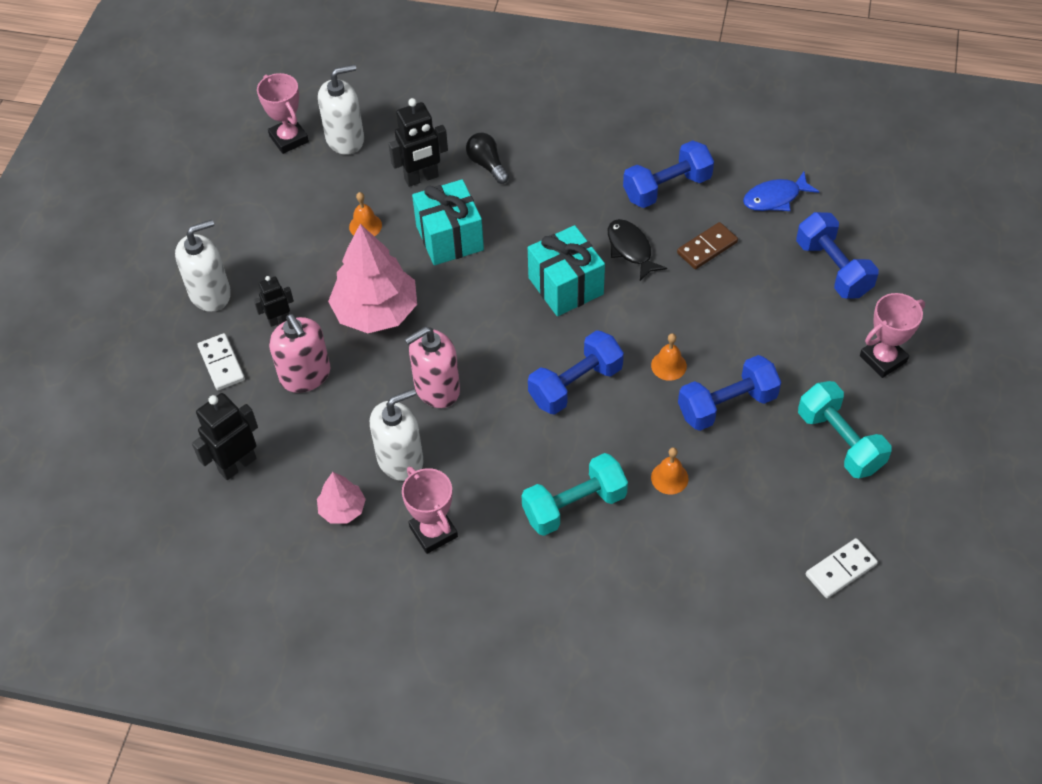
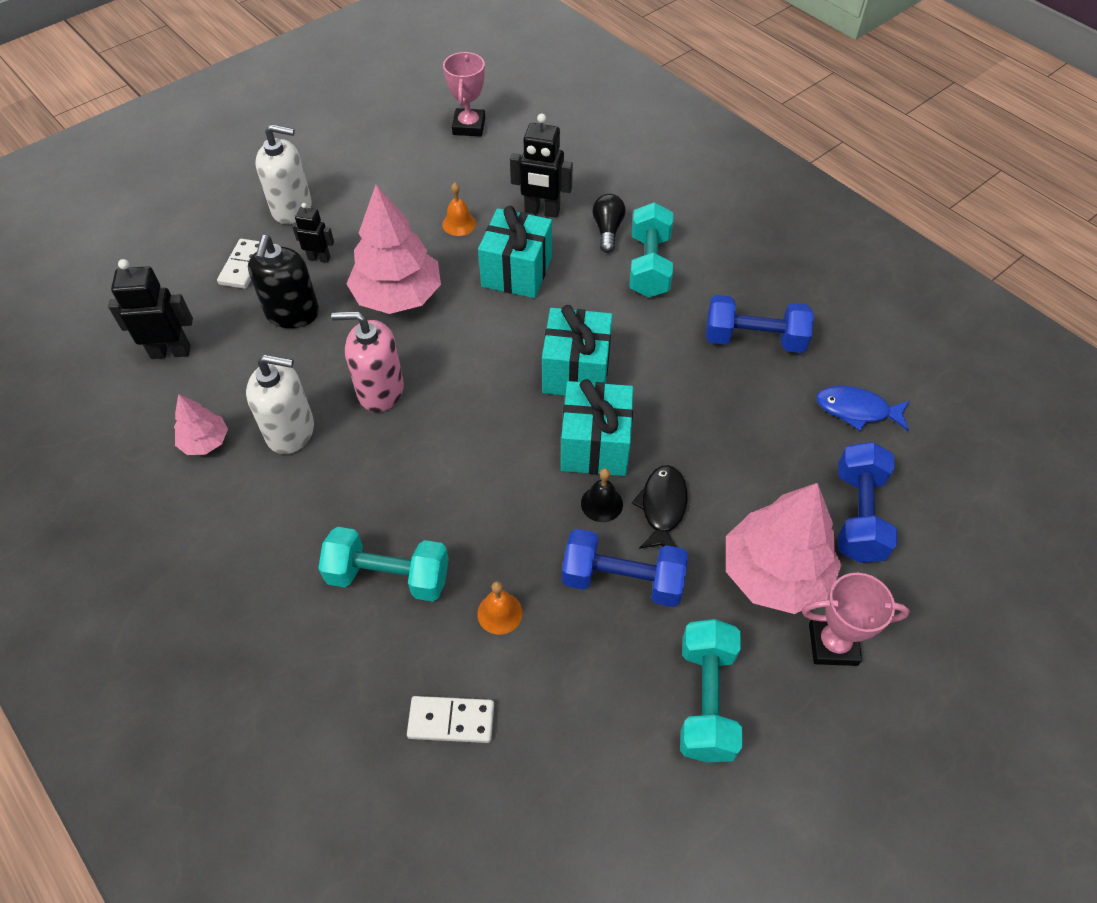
camera: 35 degrees right, 0 degrees up
(305, 375) = (292, 313): pink soap dispenser -> black soap dispenser
(345, 139) = (512, 149): white soap dispenser -> none
(433, 532) = (251, 513): pink trophy -> none
(544, 175) = (649, 266): none -> turquoise dumbbell
(575, 384) = (499, 464): blue dumbbell -> none
(628, 330) = (595, 445): none -> turquoise gift
(630, 249) = (667, 374): black fish -> black fish (662, 507)
(668, 365) = (601, 503): orange bell -> black bell
(707, 247) = (743, 416): brown domino -> none
(814, 338) = (775, 573): none -> pink tree
(841, 570) = (580, 843): white domino -> white domino (451, 721)

